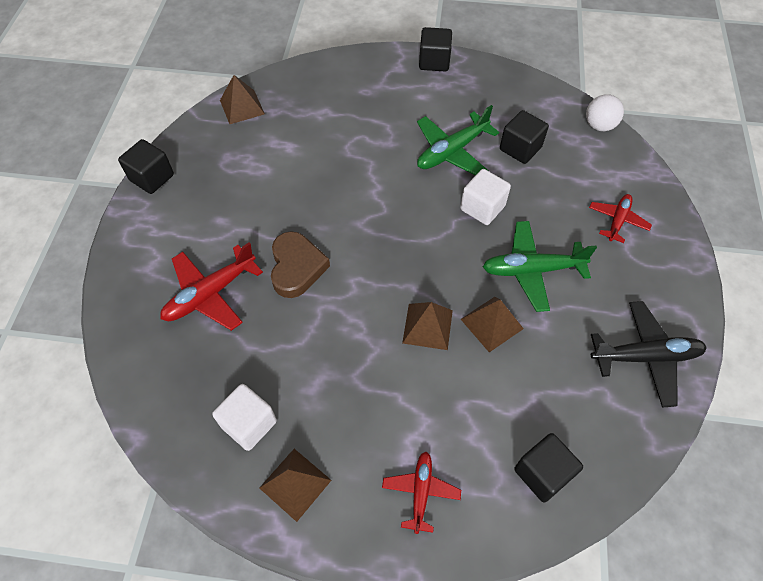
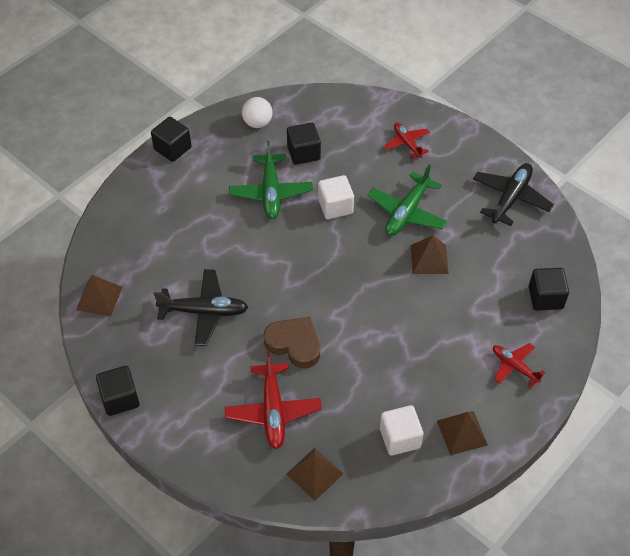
camera: 55 degrees left, 5 degrees down
(281, 181) = (204, 311): none -> black plane
(427, 326) = (404, 295): brown pyramid -> brown pyramid (314, 473)
(599, 126) = (323, 98): white ball -> white ball (257, 123)

